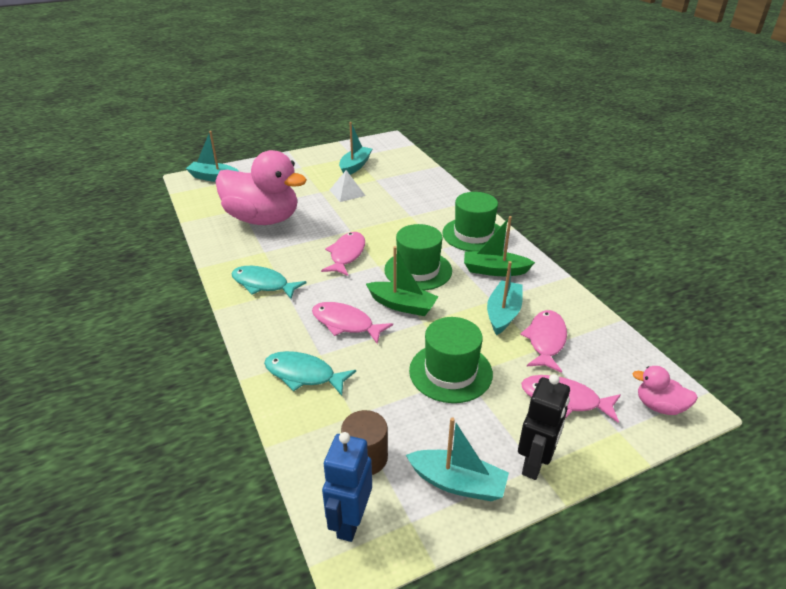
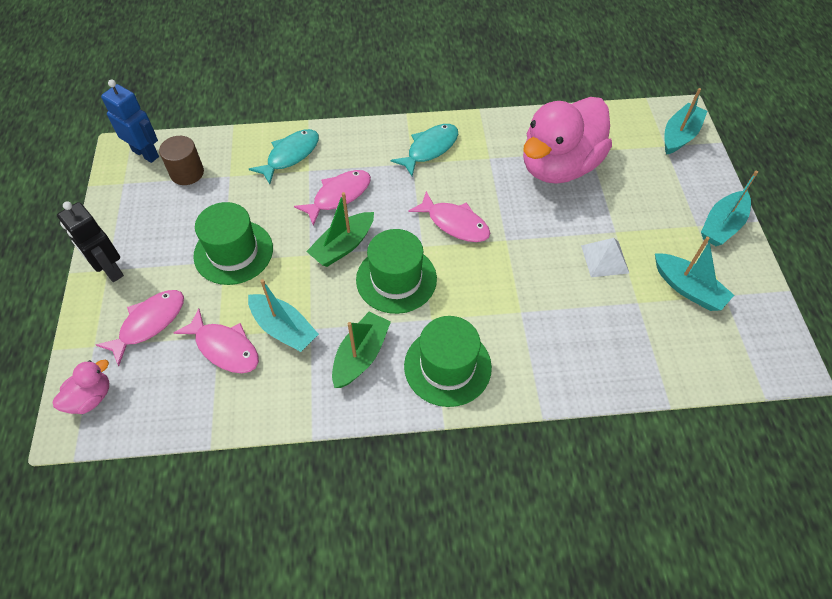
camera: 110 degrees right, 20 degrees up
(457, 483) = (130, 217): turquoise boat -> turquoise boat (722, 225)

